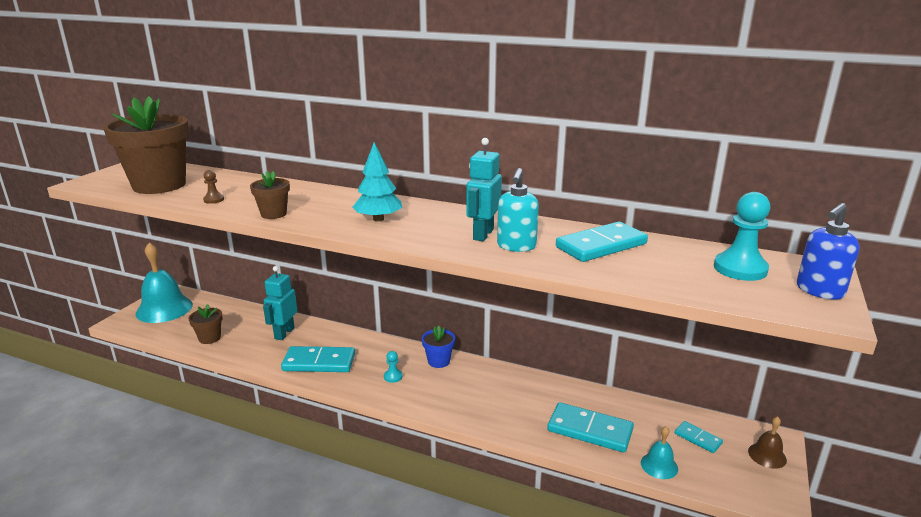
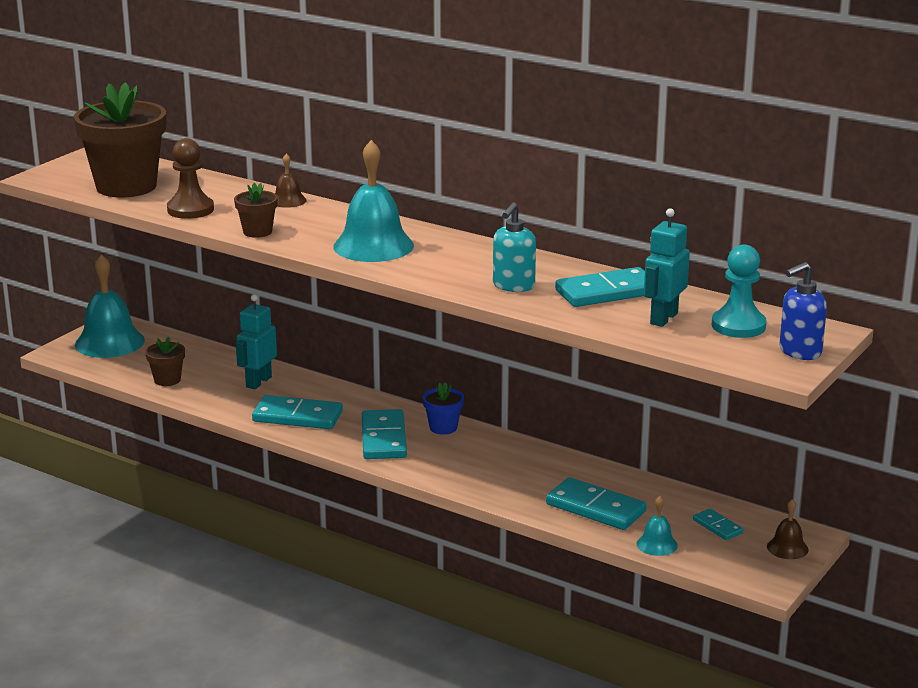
camera: 10 degrees right, 0 degrees up
(214, 200) = (190, 210): brown pawn -> brown pawn, size x2.03
(298, 188) = (288, 201): none -> brown bell
(378, 219) = (373, 246): turquoise tree -> turquoise bell
(393, 376) = (383, 438): turquoise pawn -> turquoise domino
(483, 234) = (483, 271): turquoise robot -> turquoise robot (663, 318)

